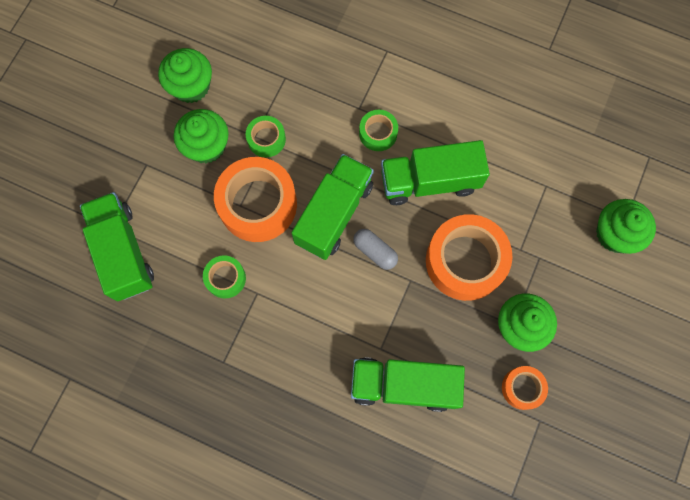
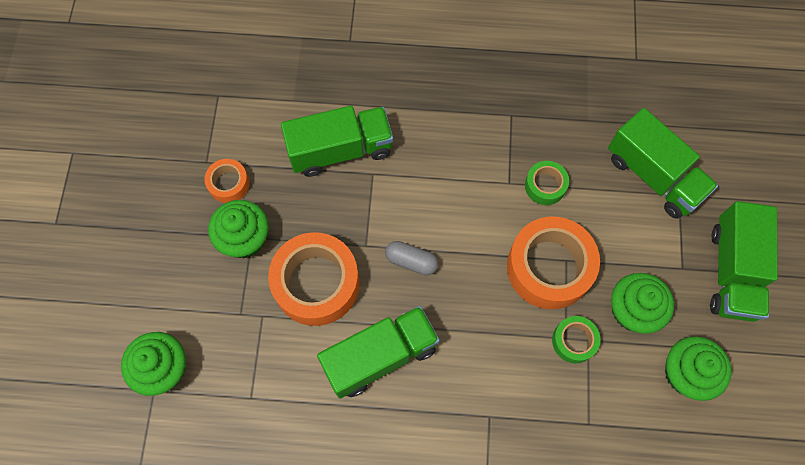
camera: 160 degrees right, 5 degrees down
(334, 214) = (467, 285): green truck -> green truck (732, 271)
(378, 133) = (456, 393): green tape -> none

